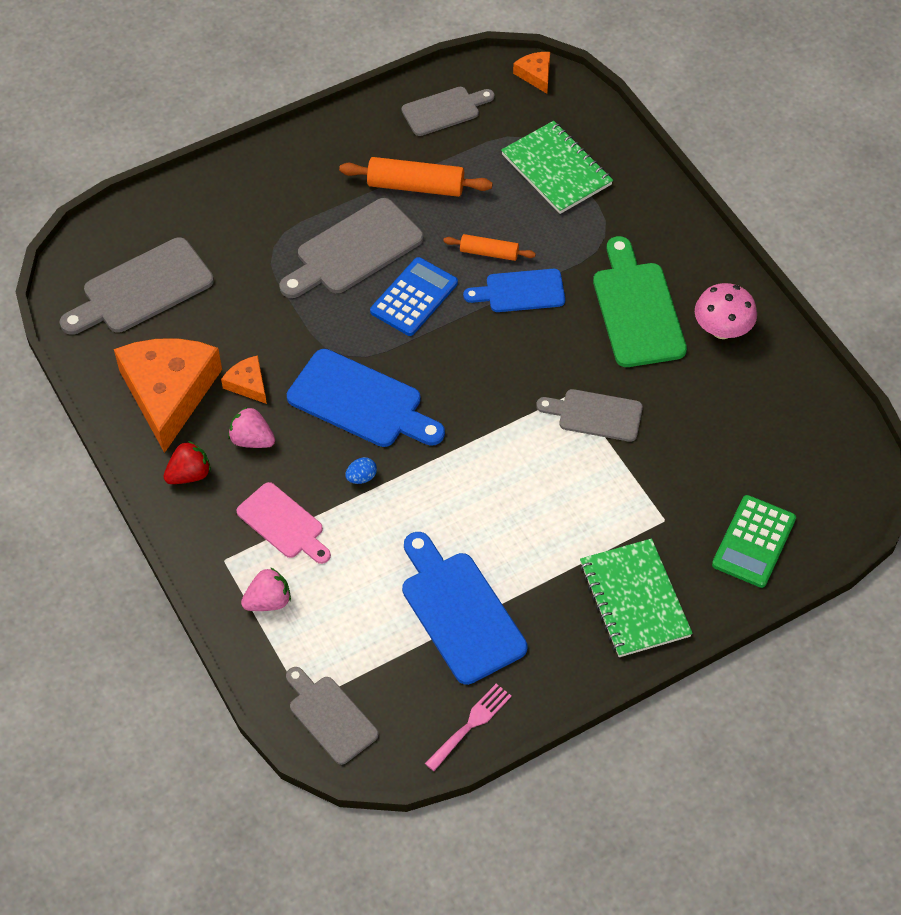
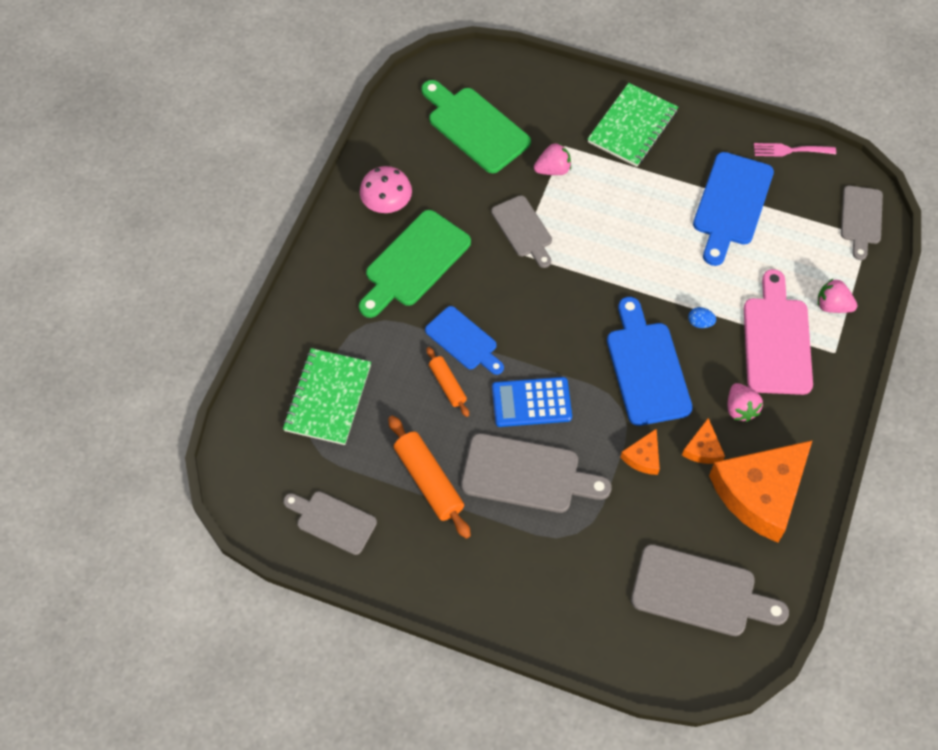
camera: 130 degrees left, 5 degrees up
(189, 474) = (803, 424): red strawberry -> none
(283, 523) = (776, 340): pink cutting board -> pink cutting board, size x1.56
(535, 75) = (237, 483): orange cheese -> orange cheese (643, 457)
(643, 489) = (553, 169): none -> pink strawberry
(753, 542) = (534, 95): green calculator -> none
(756, 461) = (475, 127): none -> green cutting board

